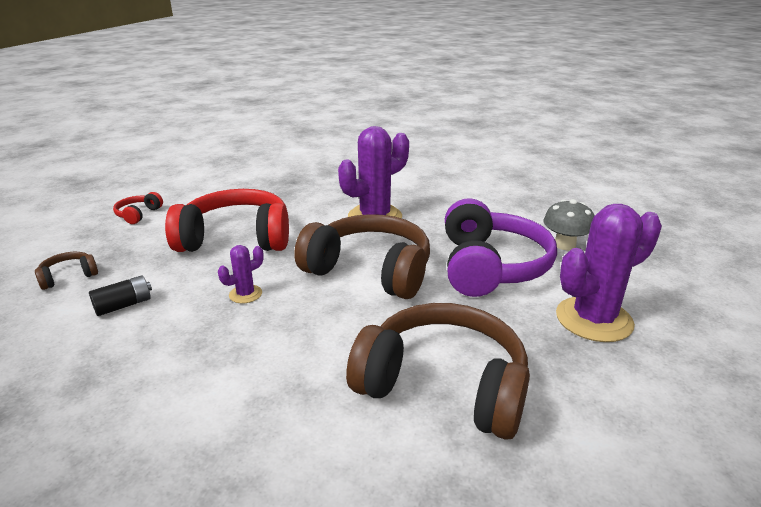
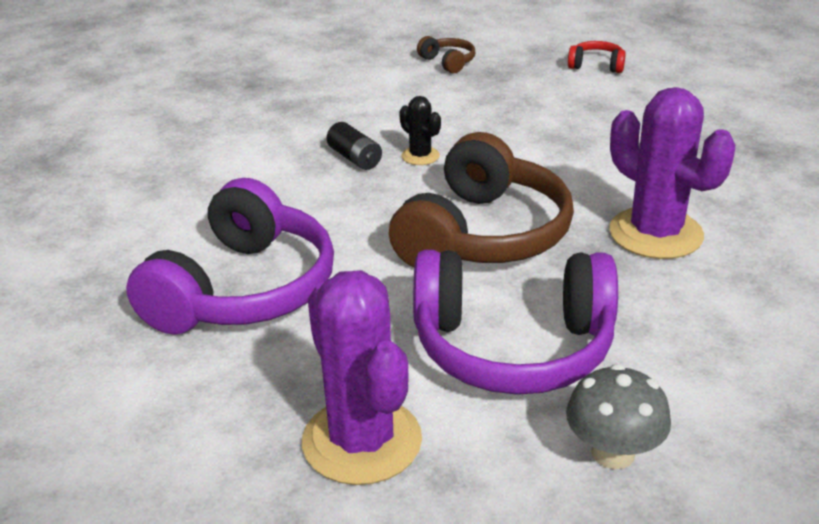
camera: 90 degrees right, 5 degrees up
(124, 305) = (397, 98): black battery -> black battery (355, 158)
(236, 238) = (551, 133): red headphones -> none
(245, 294) = (420, 156): purple cactus -> black cactus
(443, 385) = (243, 290): brown headphones -> purple headphones

